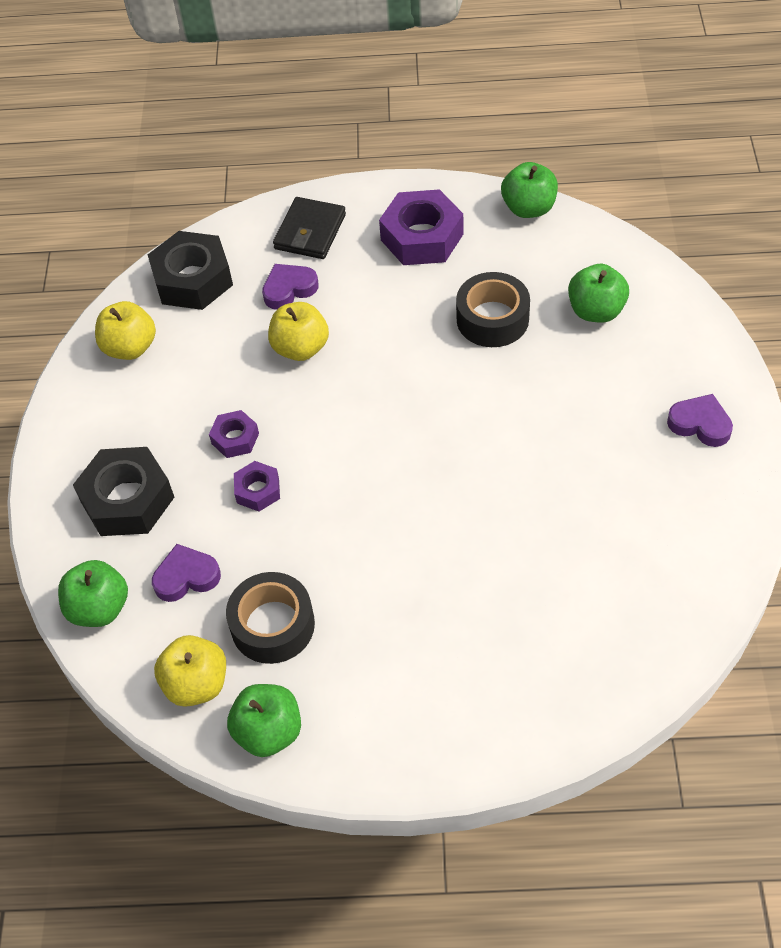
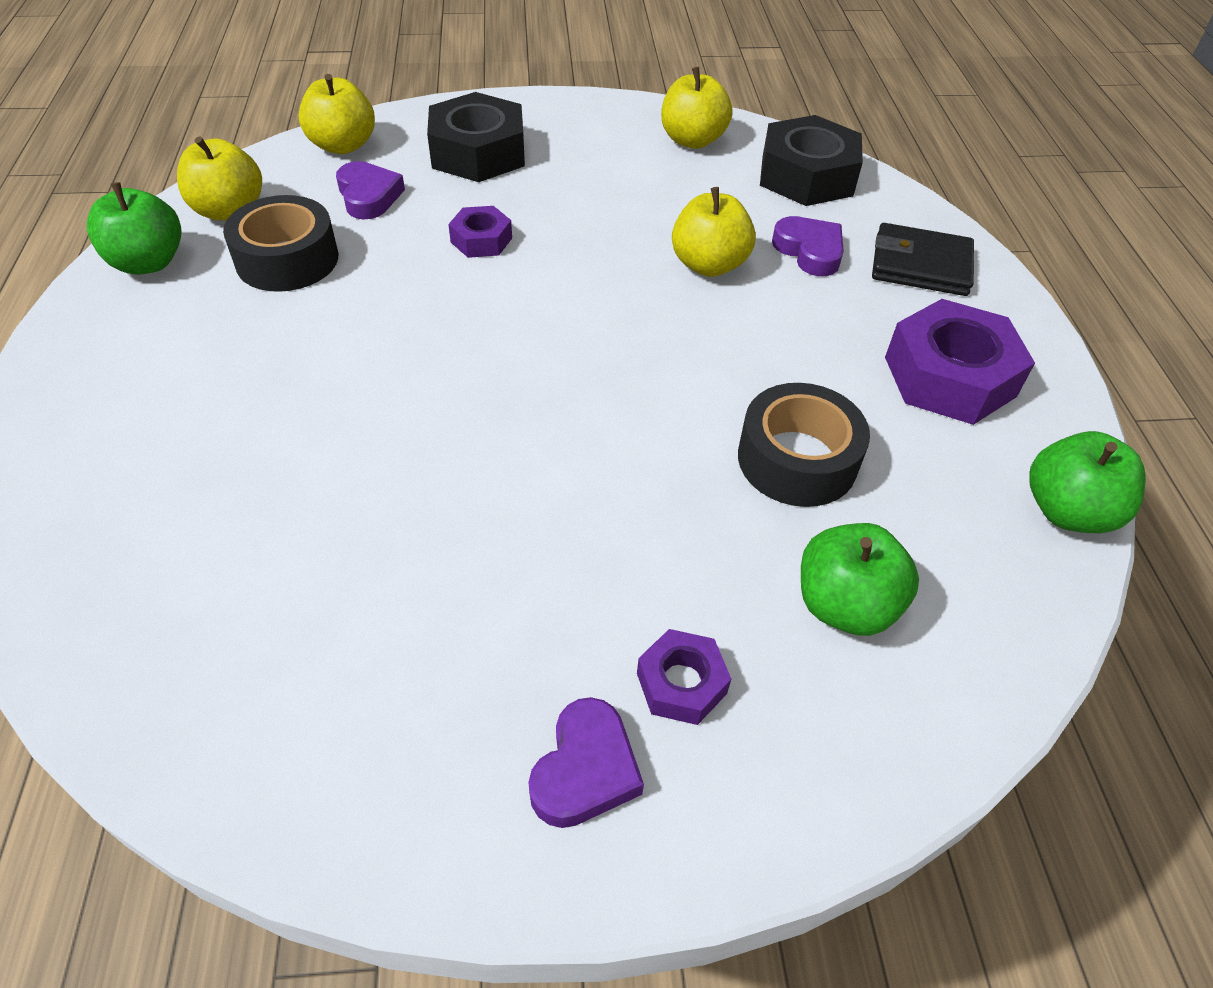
camera: 80 degrees right, 5 degrees down
(99, 608) = (343, 145): green apple -> yellow apple
(235, 438) = (560, 219): purple nut -> purple nut (681, 683)

